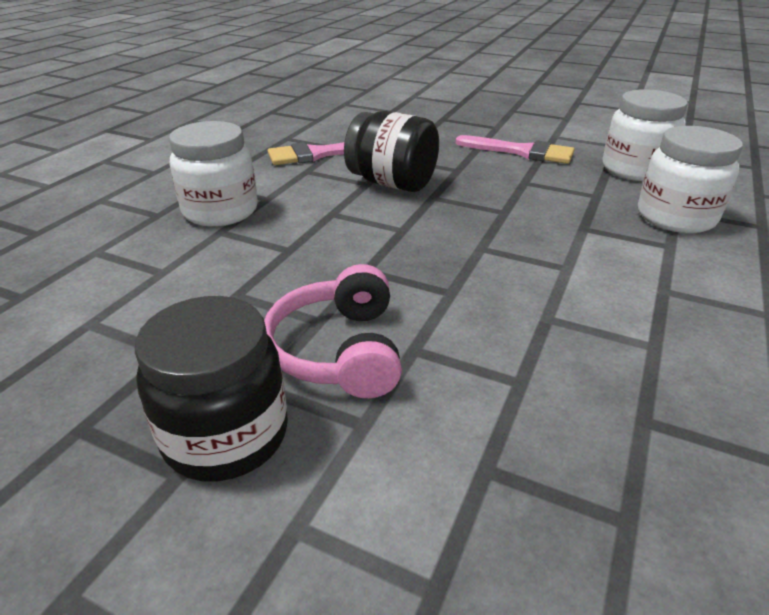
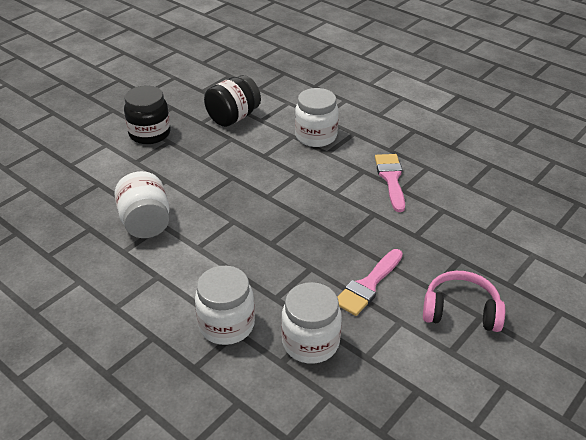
camera: 105 degrees right, 5 degrees up
(339, 350) = (177, 161): pink headphones -> pink headphones (461, 311)
(392, 183) = (330, 203): black jar -> black jar (233, 117)
(559, 339) = (146, 223): none -> white jar

